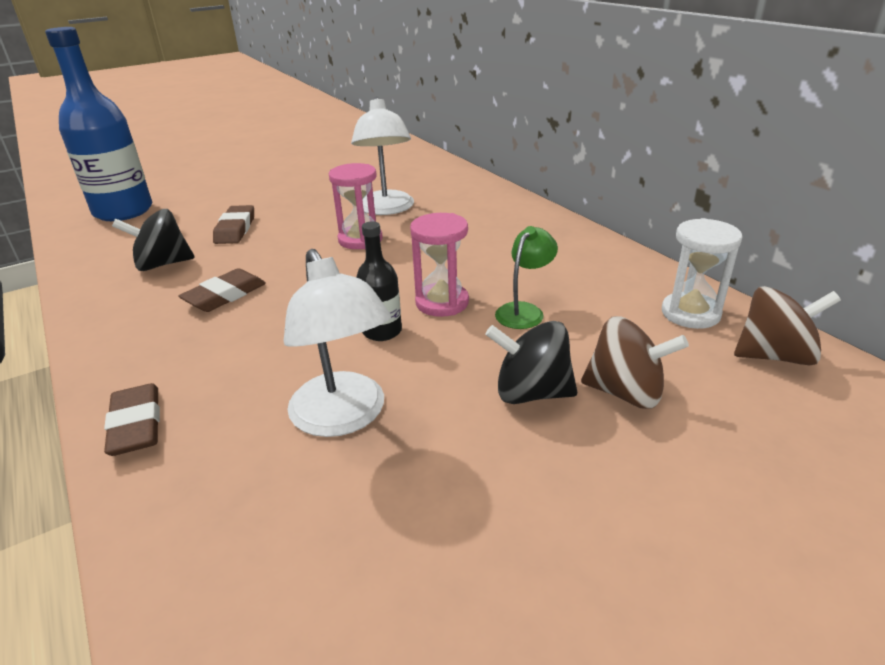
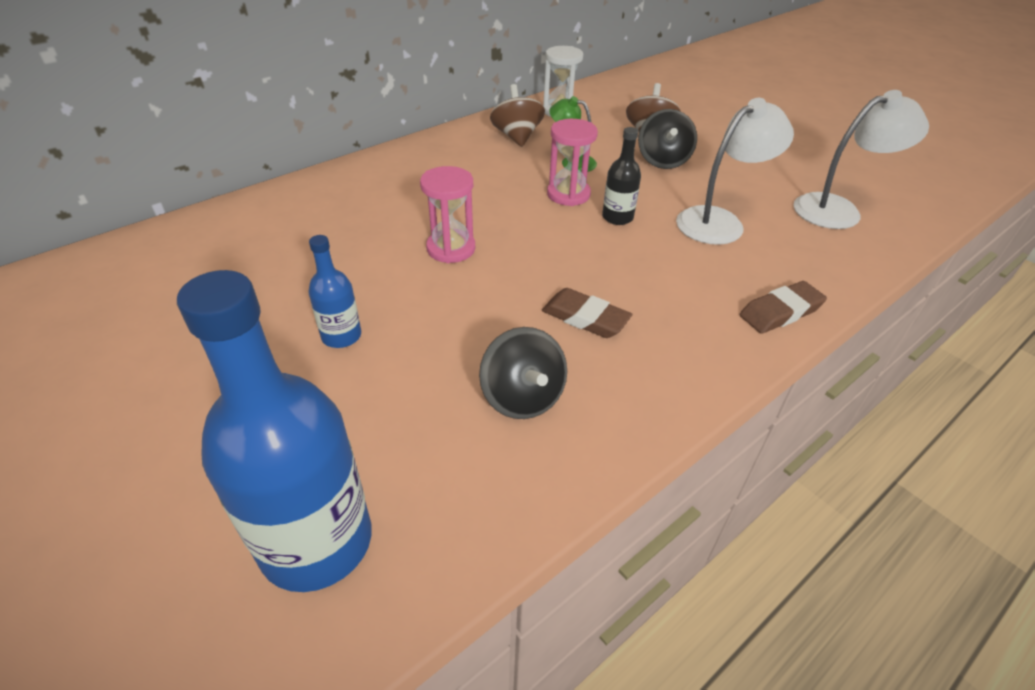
camera: 100 degrees left, 10 degrees up
(235, 229) = (414, 357): brown eraser -> none
(275, 207) = (341, 336): none -> blue bottle
(386, 209) = (368, 240): white lamp -> white lamp (838, 210)
(774, 356) = (598, 96): brown spinning top -> brown spinning top (517, 137)

